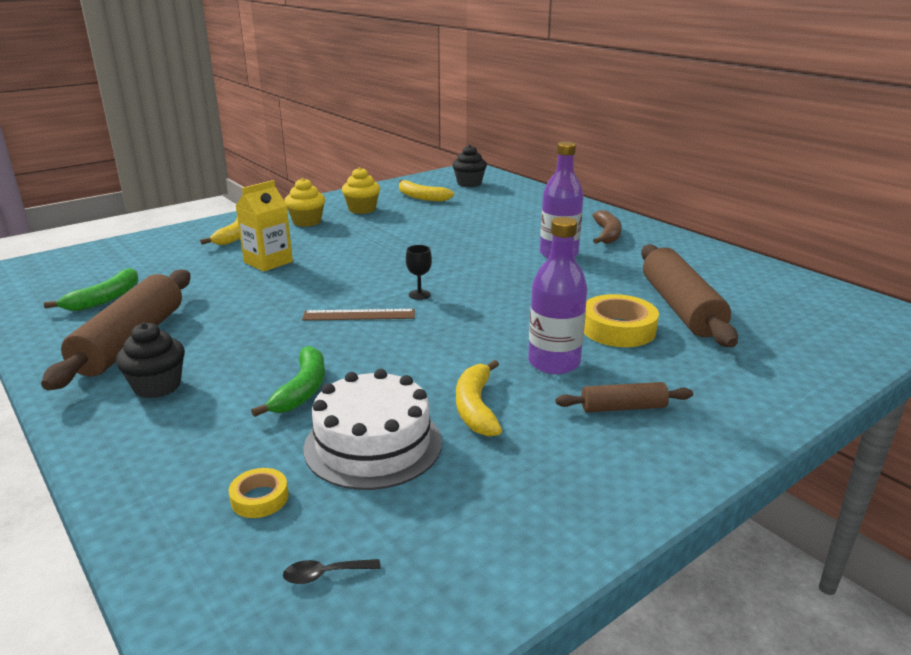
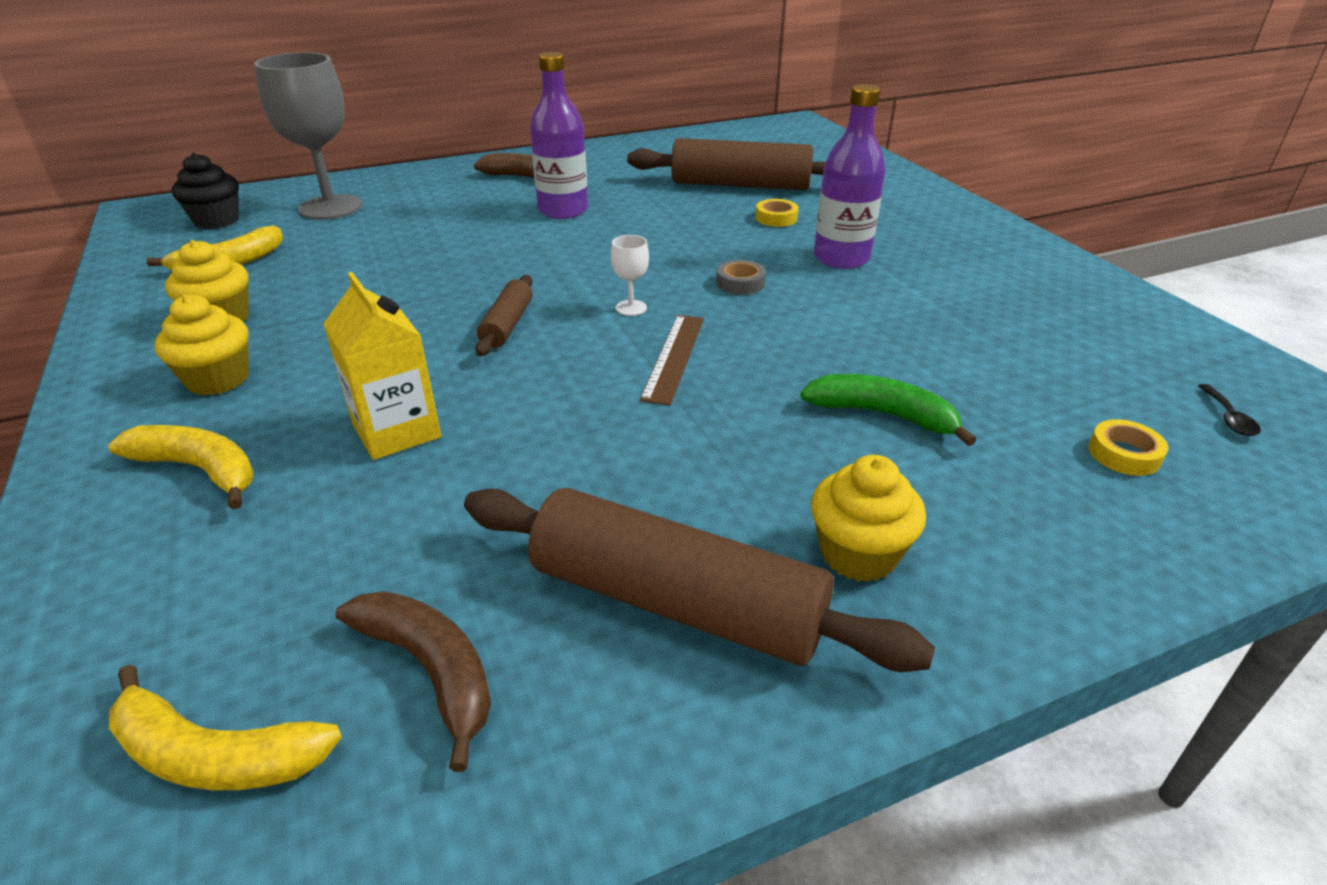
camera: 75 degrees left, 10 degrees up
(105, 299) = (430, 670): green banana -> brown banana
(157, 386) = (858, 554): black cupcake -> yellow cupcake
(373, 444) = (1006, 374): white cake -> none
(419, 295) = (631, 308): black goblet -> white goblet
(476, 407) = (929, 309): yellow banana -> yellow banana (215, 754)
(478, 325) = (740, 283): none -> grey tape
(507, 200) = (330, 207): none -> grey goblet
(618, 329) = (776, 218): yellow tape -> yellow tape, size x0.53
(623, 408) = (931, 244): brown rolling pin -> brown rolling pin (507, 325)

